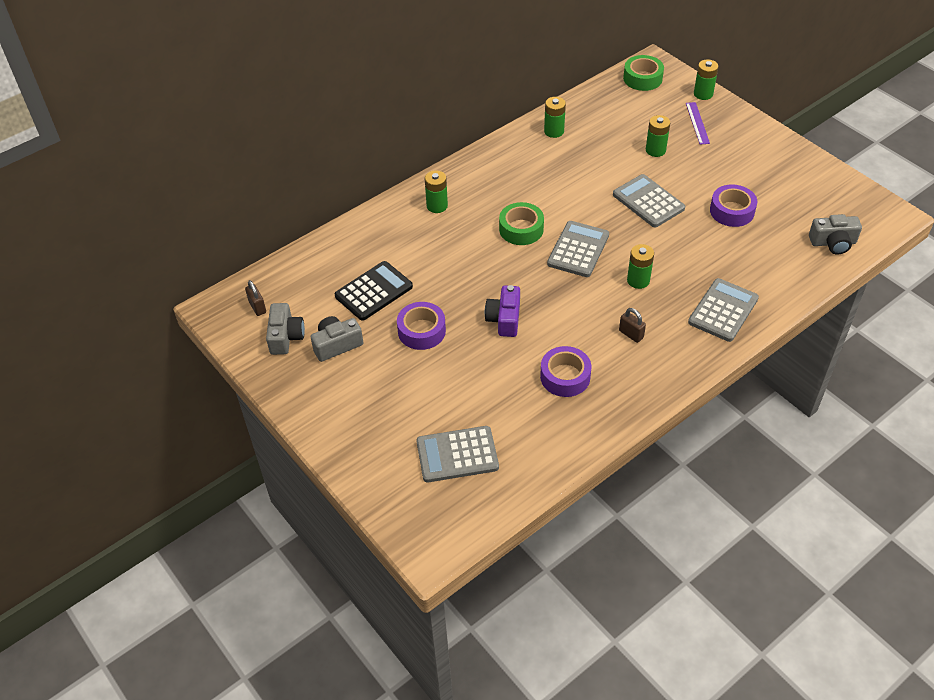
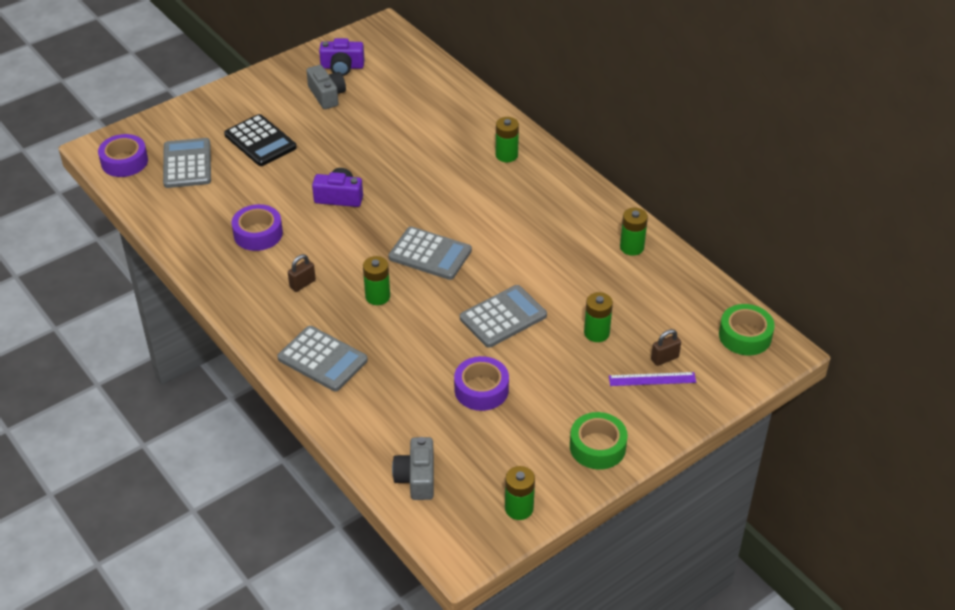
camera: 90 degrees right, 5 degrees down
(257, 307) = (380, 50): brown padlock -> brown padlock (664, 358)
(285, 337) = (342, 67): grey camera -> purple camera
(373, 291) = (389, 115): black calculator -> black calculator (260, 141)
(421, 331) = (334, 144): purple tape -> purple tape (124, 162)
(521, 229) = (466, 213): green tape -> green tape (597, 447)
(703, 94) = (715, 393): green battery -> green battery (519, 508)

